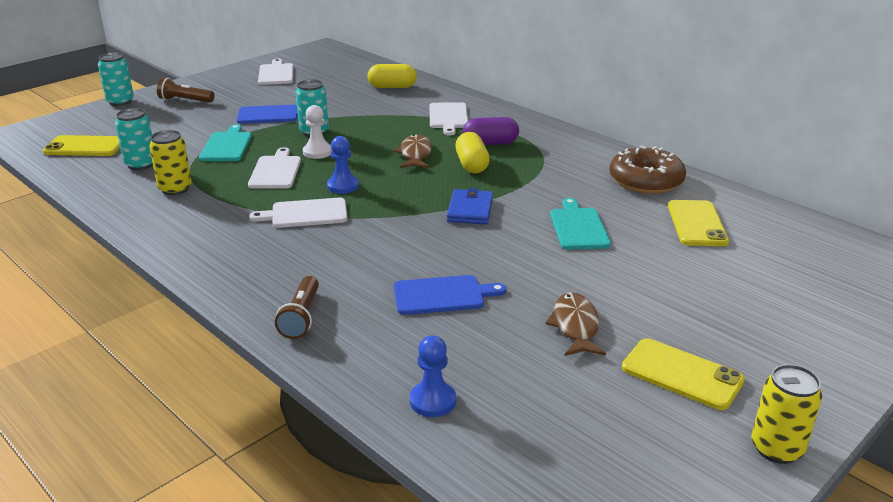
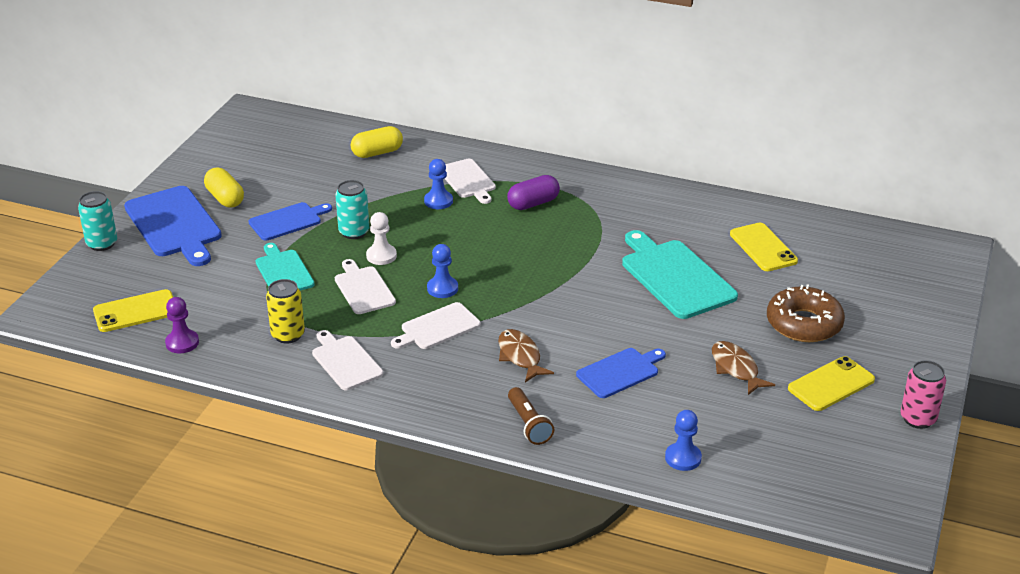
camera: 25 degrees left, 5 degrees up
(89, 175) = (182, 343): none -> purple pawn
(141, 164) = (221, 317): turquoise can -> none
(185, 100) = (174, 224): brown flashlight -> blue cutting board
(276, 74) = (234, 162): white cutting board -> white cutting board (345, 361)
(408, 126) = (438, 201): none -> blue pawn
(415, 154) = (476, 234): brown fish -> brown fish (520, 356)
(470, 210) = (575, 284): blue wallet -> none
(471, 165) = (537, 233): yellow capsule -> yellow capsule (225, 198)
(578, 227) = (675, 277): turquoise cutting board -> turquoise cutting board, size x1.67
(646, 180) = (696, 212): brown donut -> brown donut (804, 324)
(682, 374) = (831, 384): yellow phone -> yellow phone turned 45 degrees counterclockwise
(776, 449) = (918, 419): yellow can -> pink can

